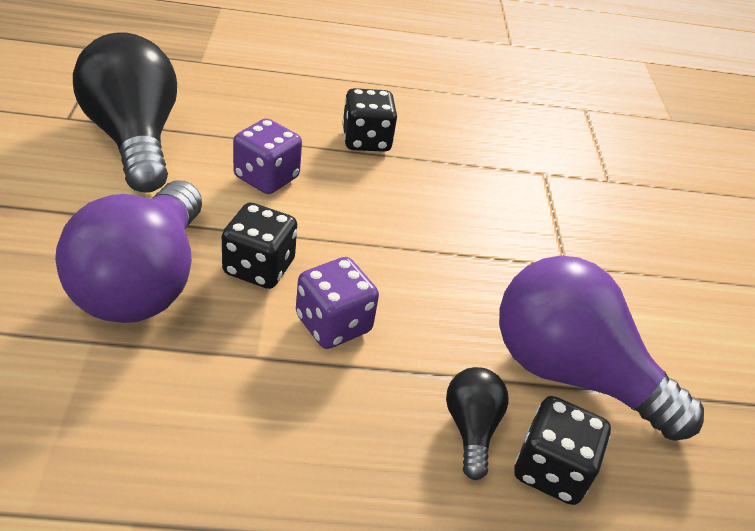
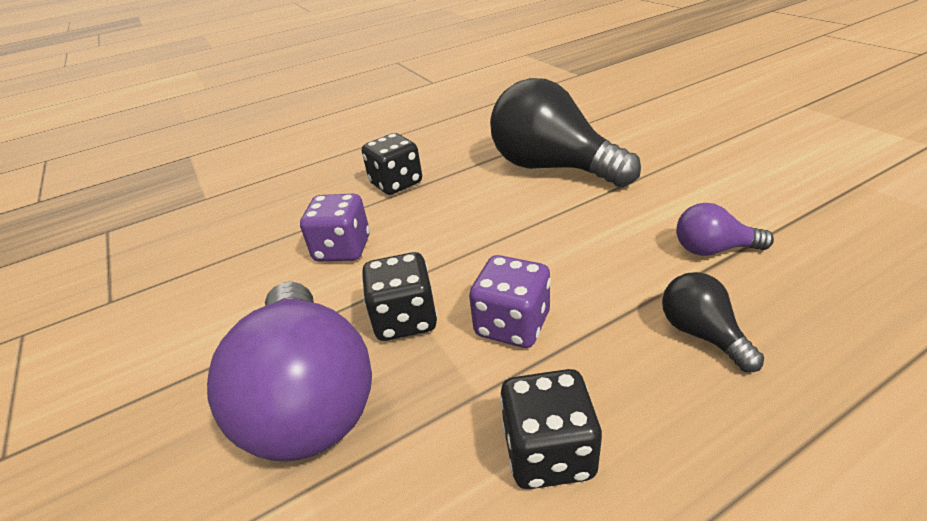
camera: 20 degrees left, 5 degrees down
(134, 139) = (193, 284): black light bulb -> black light bulb (552, 167)
(551, 469) = (788, 324): black dice -> black dice (548, 452)
(571, 373) = (713, 249): purple light bulb -> purple light bulb, size x0.46

